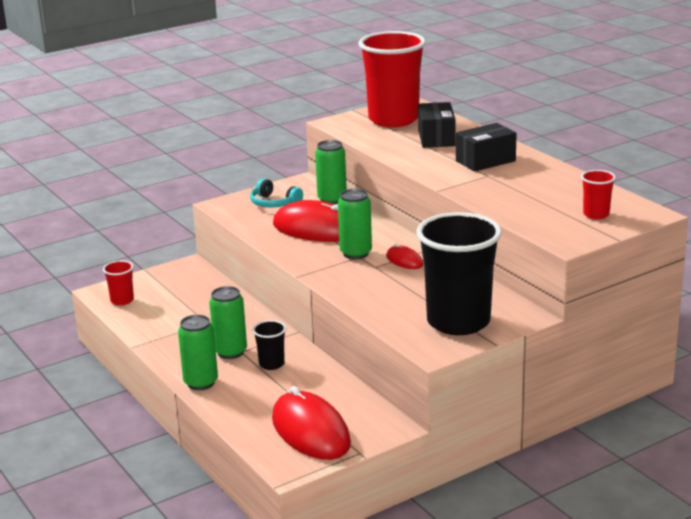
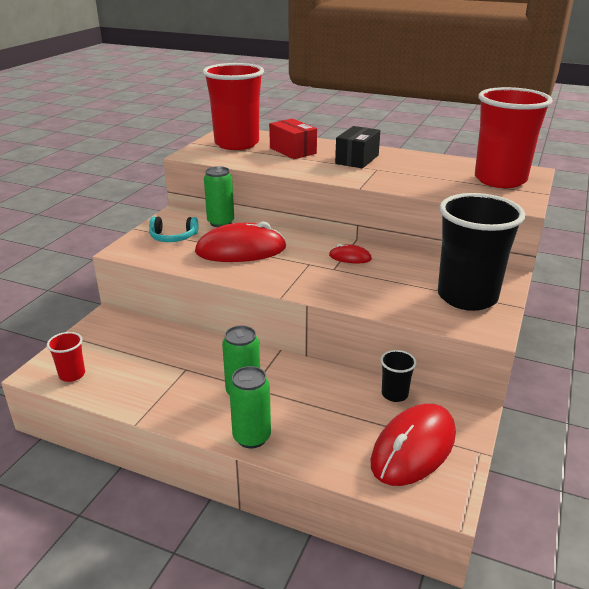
camera: 35 degrees left, 5 degrees up
(271, 364) = (295, 390): black cup -> black cup (394, 394)
(310, 431) = (413, 448): red mouse -> red mouse turned 75 degrees counterclockwise
(356, 253) = (302, 262): green can -> none
(436, 138) = (292, 151): black box -> red box
(596, 214) = (500, 180): red cup -> red cup, size x2.34

